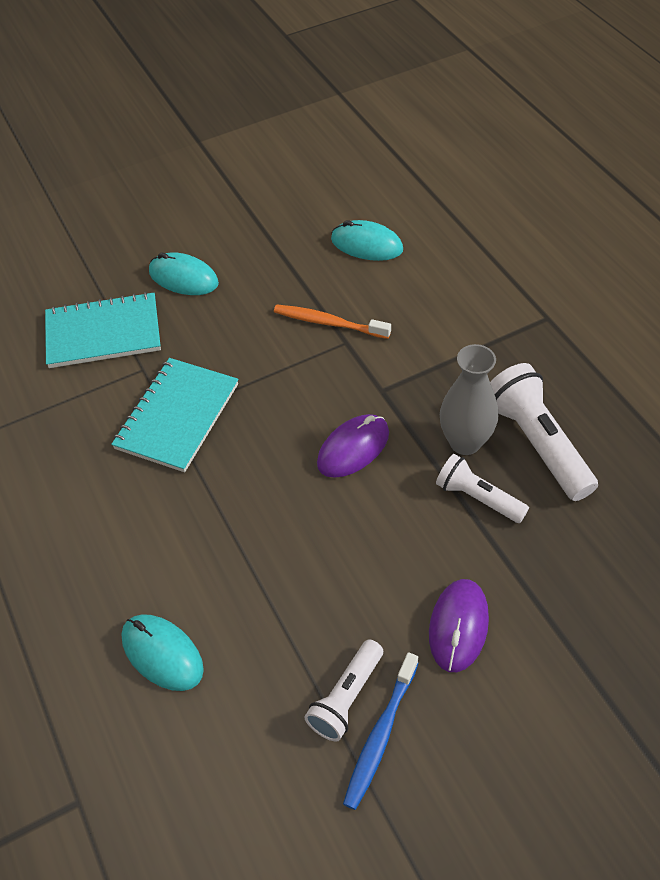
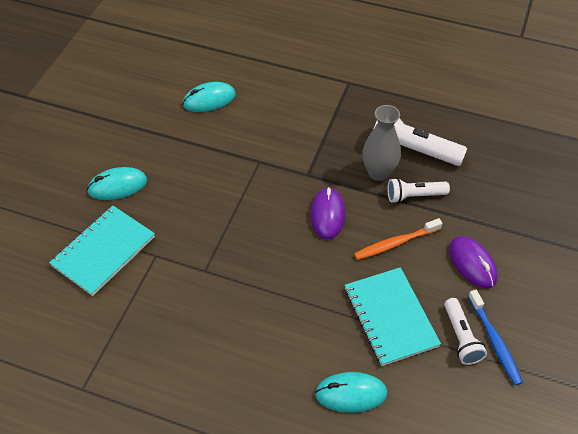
camera: 45 degrees left, 0 degrees up
(177, 416) = (209, 266): turquoise notebook -> turquoise notebook (390, 317)
(329, 323) = (237, 157): orange toothbrush -> orange toothbrush (395, 243)

